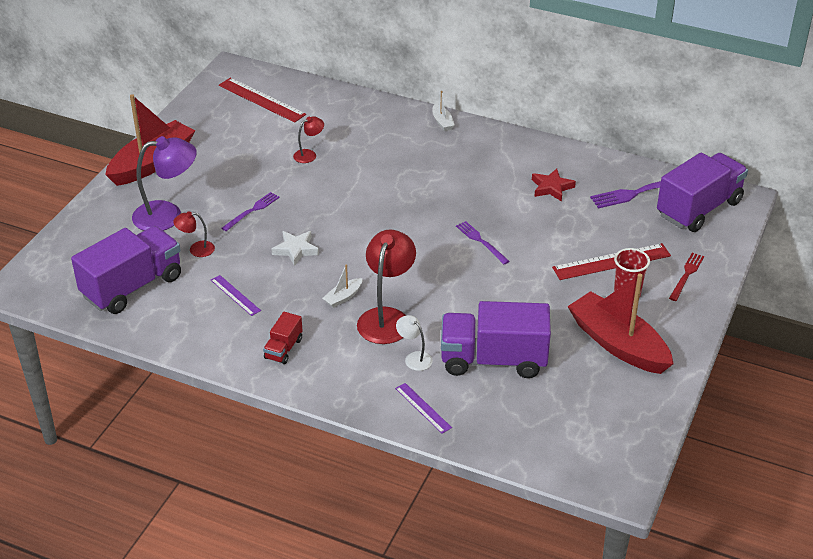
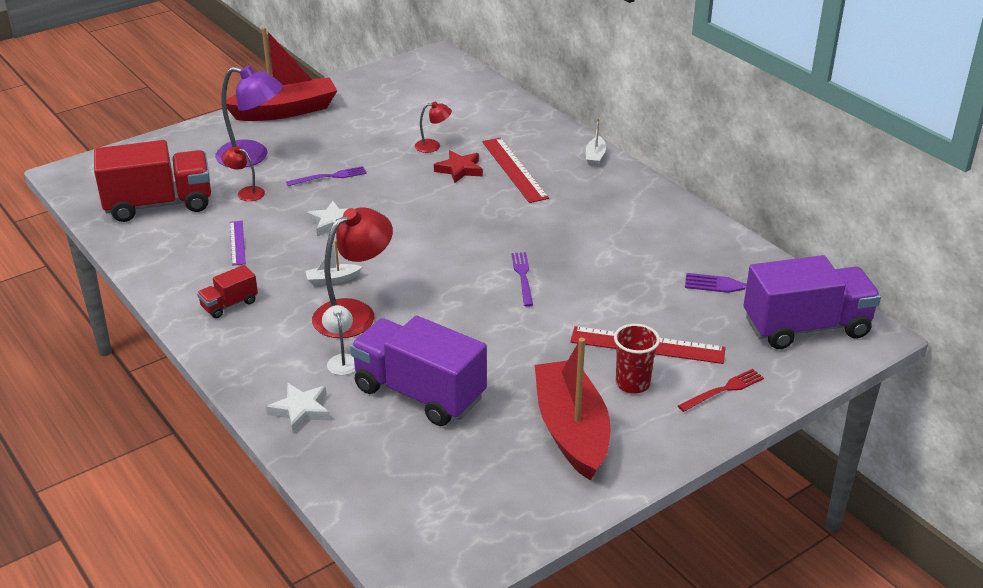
camera: 30 degrees right, 5 degrees down
(132, 286) = (159, 204): purple truck -> red truck
(261, 100) = (438, 88): red ruler -> red ruler (514, 169)
(423, 408) = (301, 410): purple ruler -> white star
(551, 188) = (651, 251): red star -> red star (459, 170)

